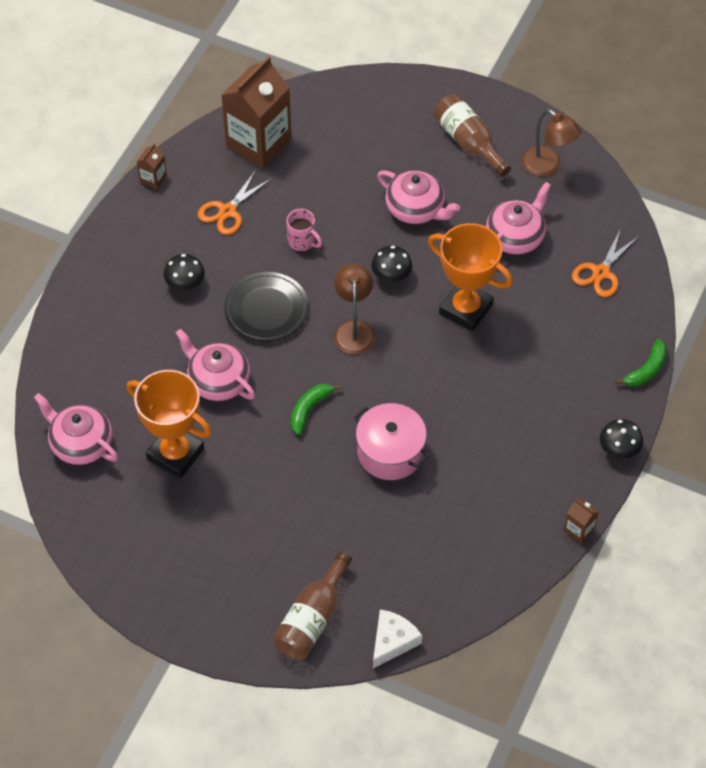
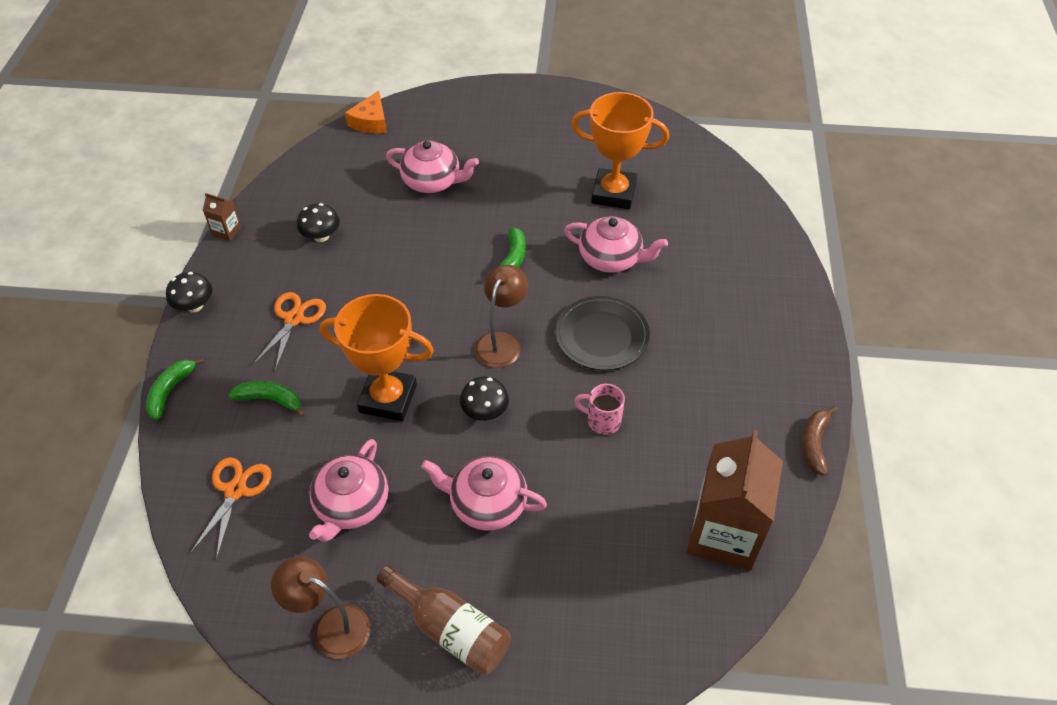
camera: 160 degrees right, 5 degrees down
(80, 443) = (699, 179): pink teapot -> pink teapot (432, 182)
(153, 179) = (814, 443): brown carton -> brown banana
(185, 284) = (700, 337): black mushroom -> black mushroom (321, 236)
(227, 211) = (706, 430): orange scissors -> orange scissors (294, 319)
(312, 618) = (440, 119): brown bottle -> none
(354, 330) = (501, 342): brown lamp -> brown lamp turned 135 degrees counterclockwise
(390, 452) = (421, 244): pink pot -> none
(392, 641) = (370, 121): white cheese -> orange cheese
(562, 337) = (271, 400): none -> green banana

